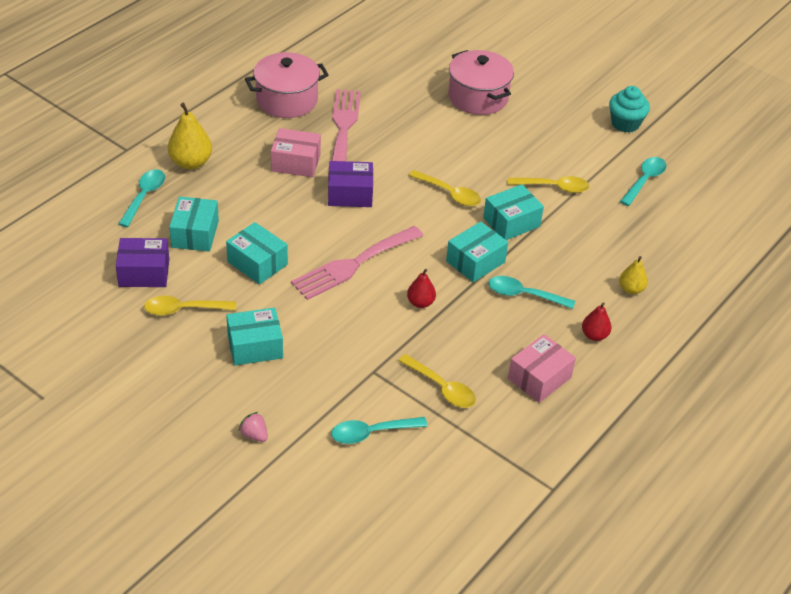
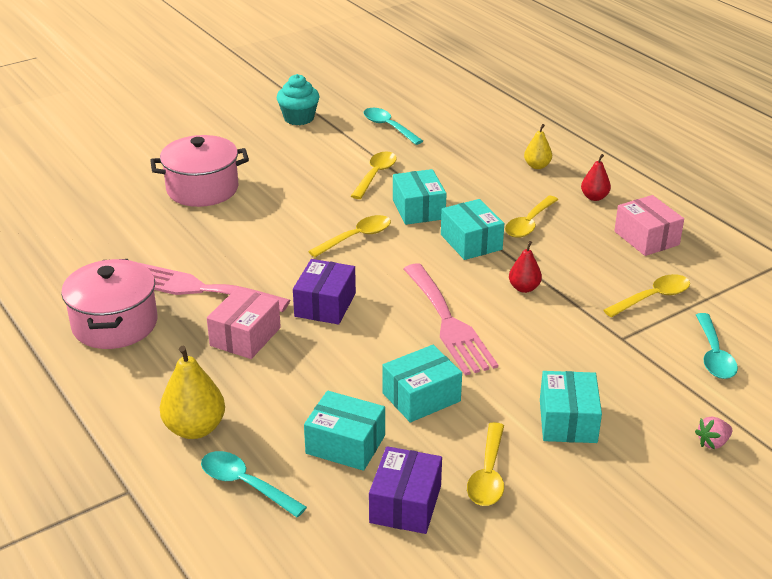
camera: 70 degrees left, 10 degrees down
(524, 295) = (529, 223): turquoise spoon -> yellow spoon

